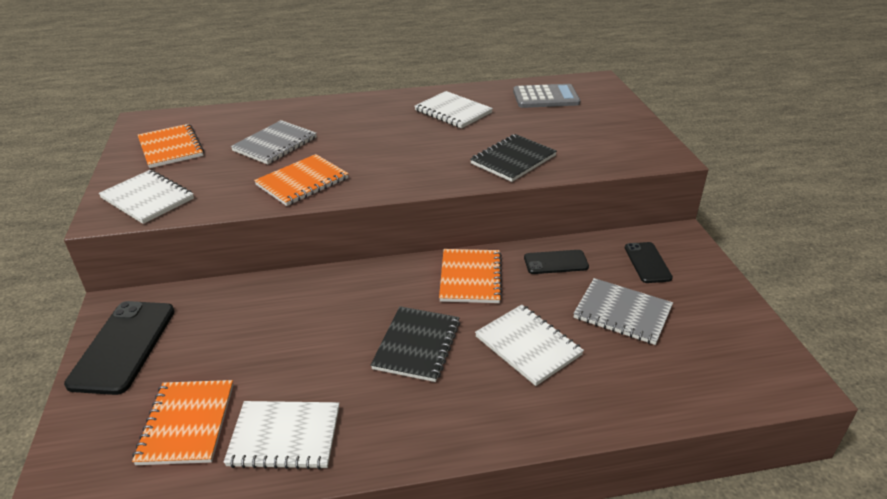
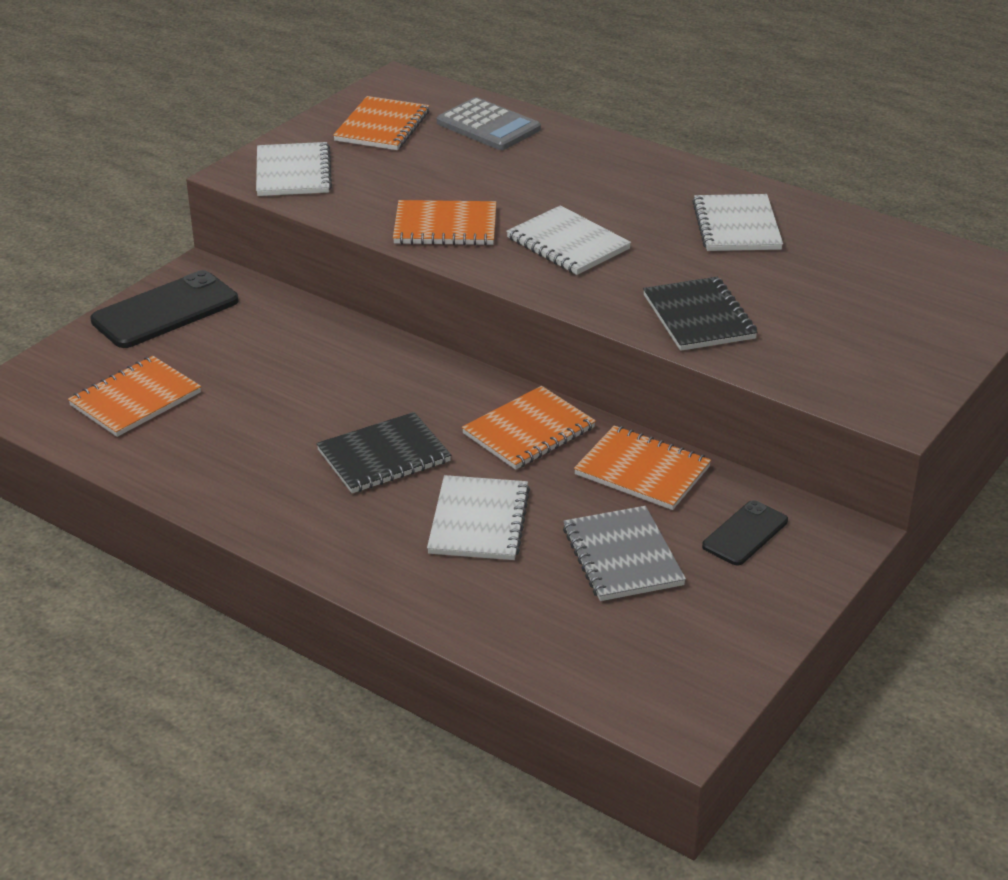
camera: 45 degrees right, 0 degrees up
(275, 144) = (482, 171): grey notebook -> none
(284, 436) = (186, 454): white notebook -> white notebook (568, 244)
(513, 160) = (699, 317): black notebook -> black notebook turned 75 degrees clockwise
(546, 97) = (891, 264): grey calculator -> grey calculator (488, 126)
(556, 262) = (642, 471): black phone -> orange notebook

